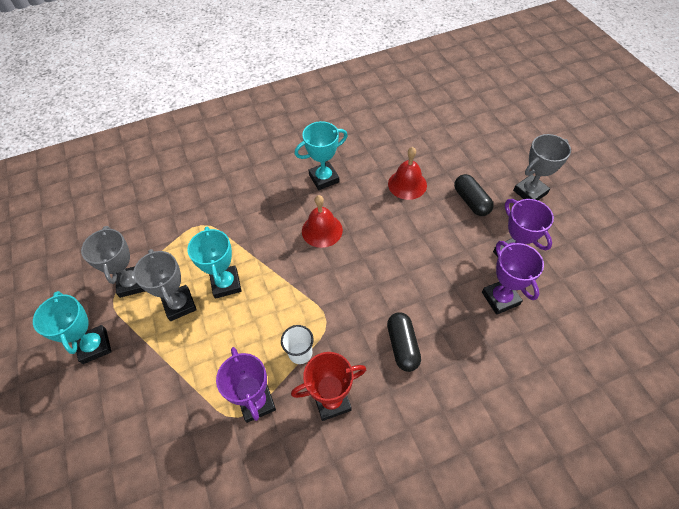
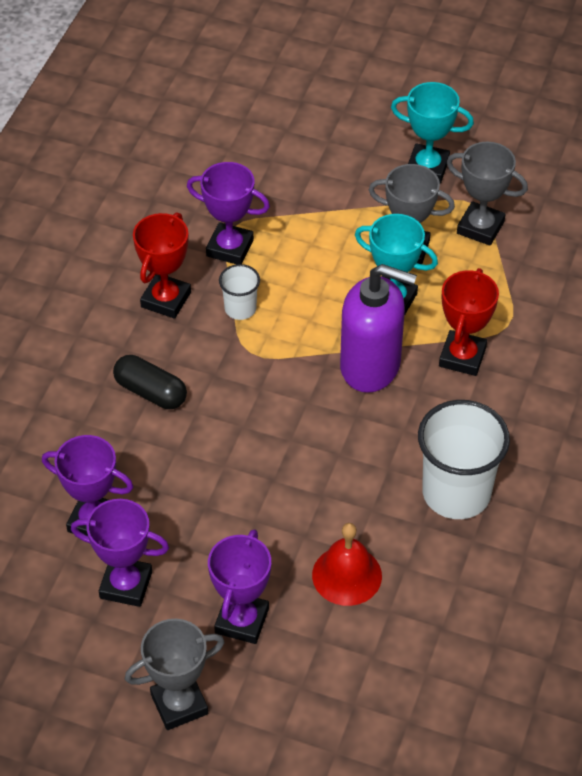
camera: 130 degrees right, 5 degrees down
(240, 228) = (462, 357): none -> red trophy
(282, 259) = (371, 366): none -> purple soap dispenser
(322, 230) = (372, 430): red bell -> none
(324, 178) = (456, 493): turquoise trophy -> white cup
(471, 201) = (242, 621): black capsule -> purple trophy
(530, 192) = (179, 704): grey trophy -> grey trophy turned 60 degrees clockwise

